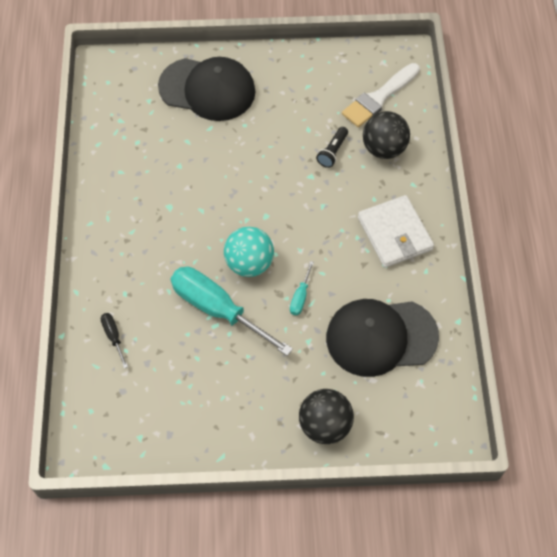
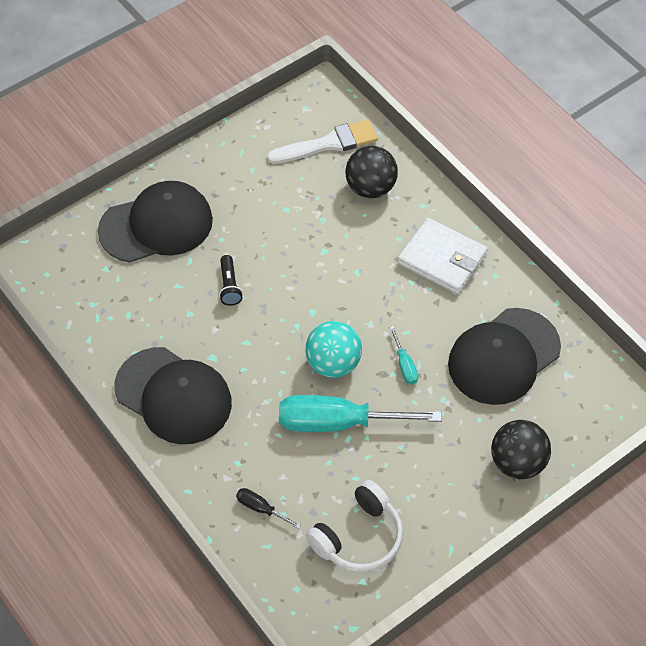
camera: 35 degrees left, 5 degrees down
(120, 218) = (173, 396): none -> black cap
(163, 403) = (358, 537): none -> white headphones
(332, 152) = (326, 217): black flashlight -> black flashlight (229, 286)
(379, 98) = (328, 144): white brush -> white brush turned 120 degrees counterclockwise

